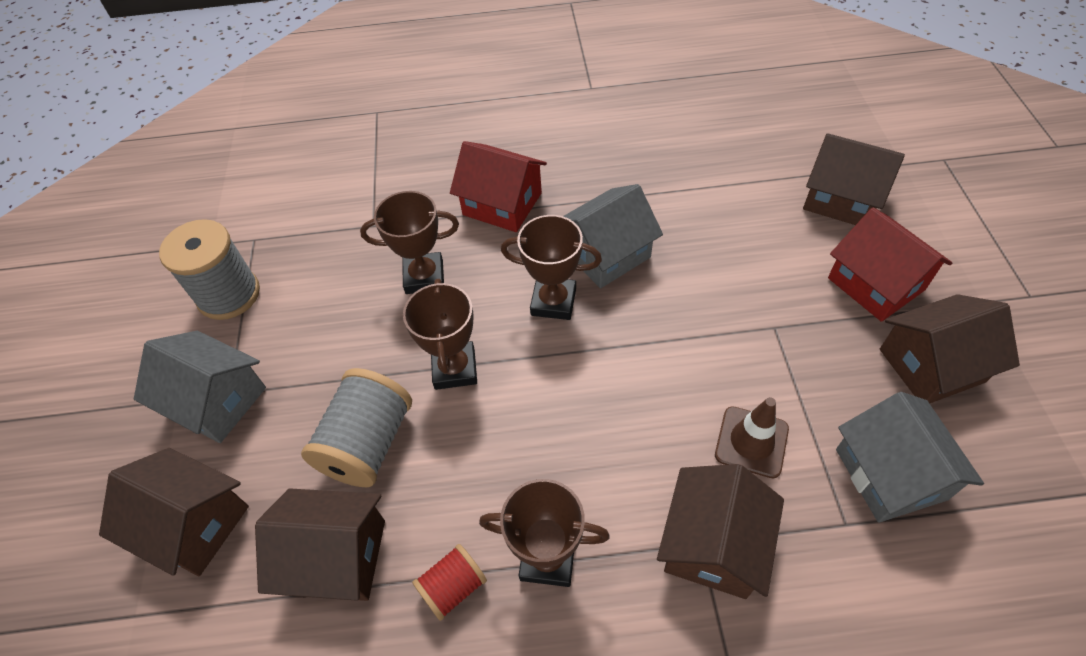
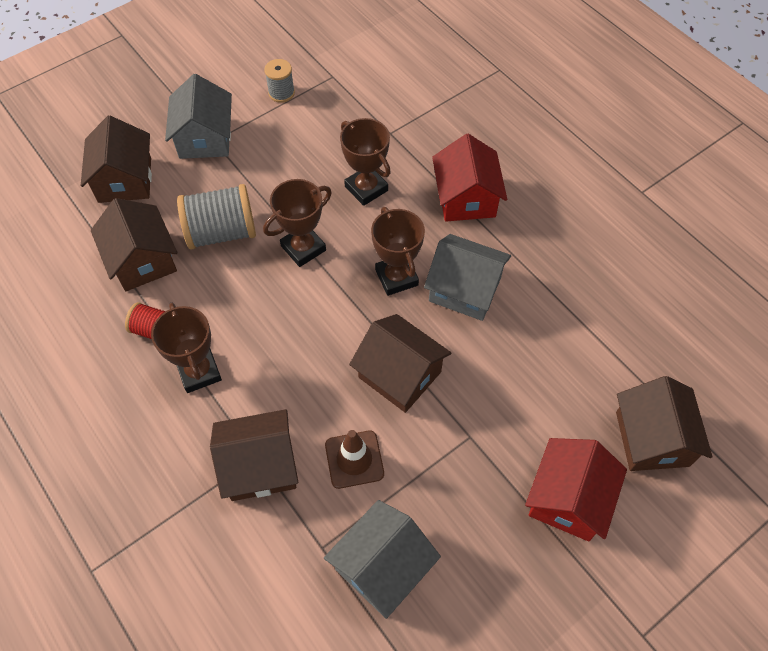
camera: 55 degrees right, 5 degrees up
(229, 295) = (281, 93): grey spool -> grey spool, size x0.56
(931, 365) = (506, 569): brown house -> brown house (399, 374)

